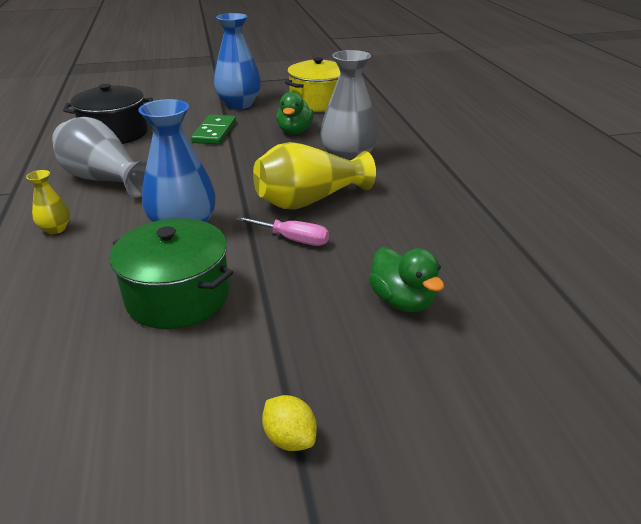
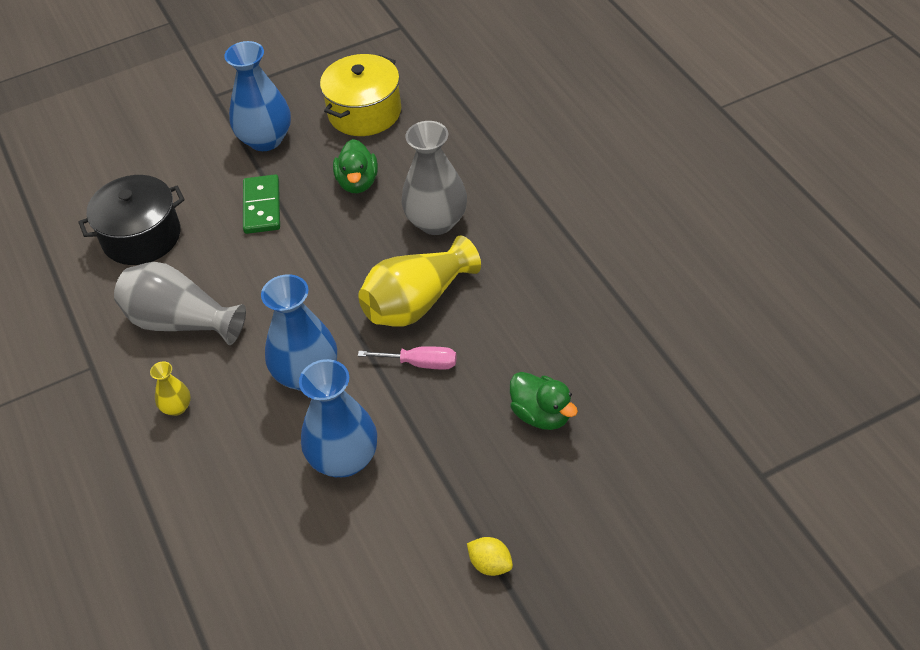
camera: 10 degrees left, 15 degrees up
(178, 296) = (344, 459): green pot -> blue vase

